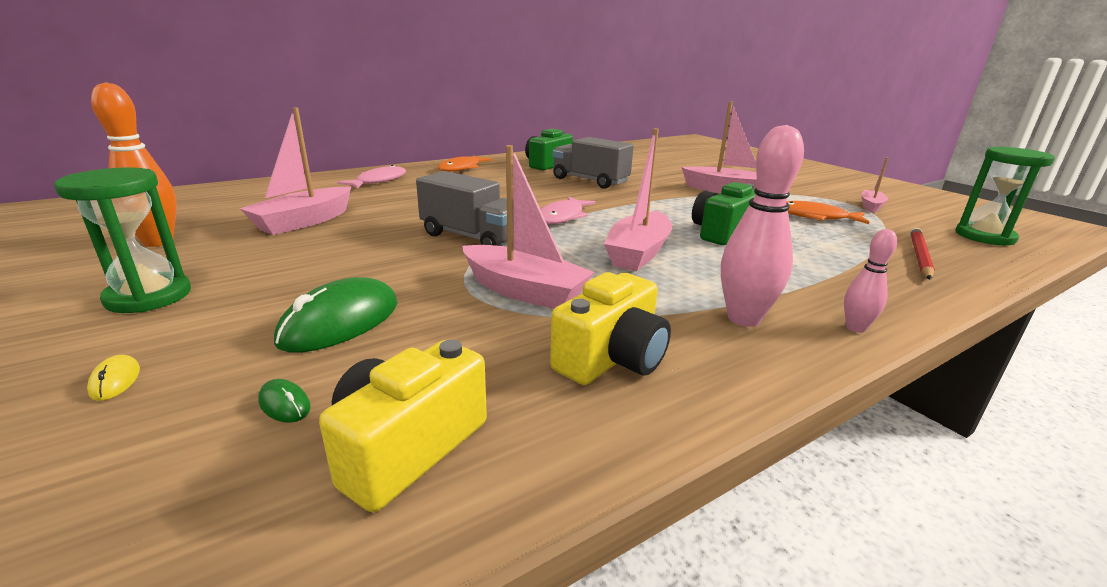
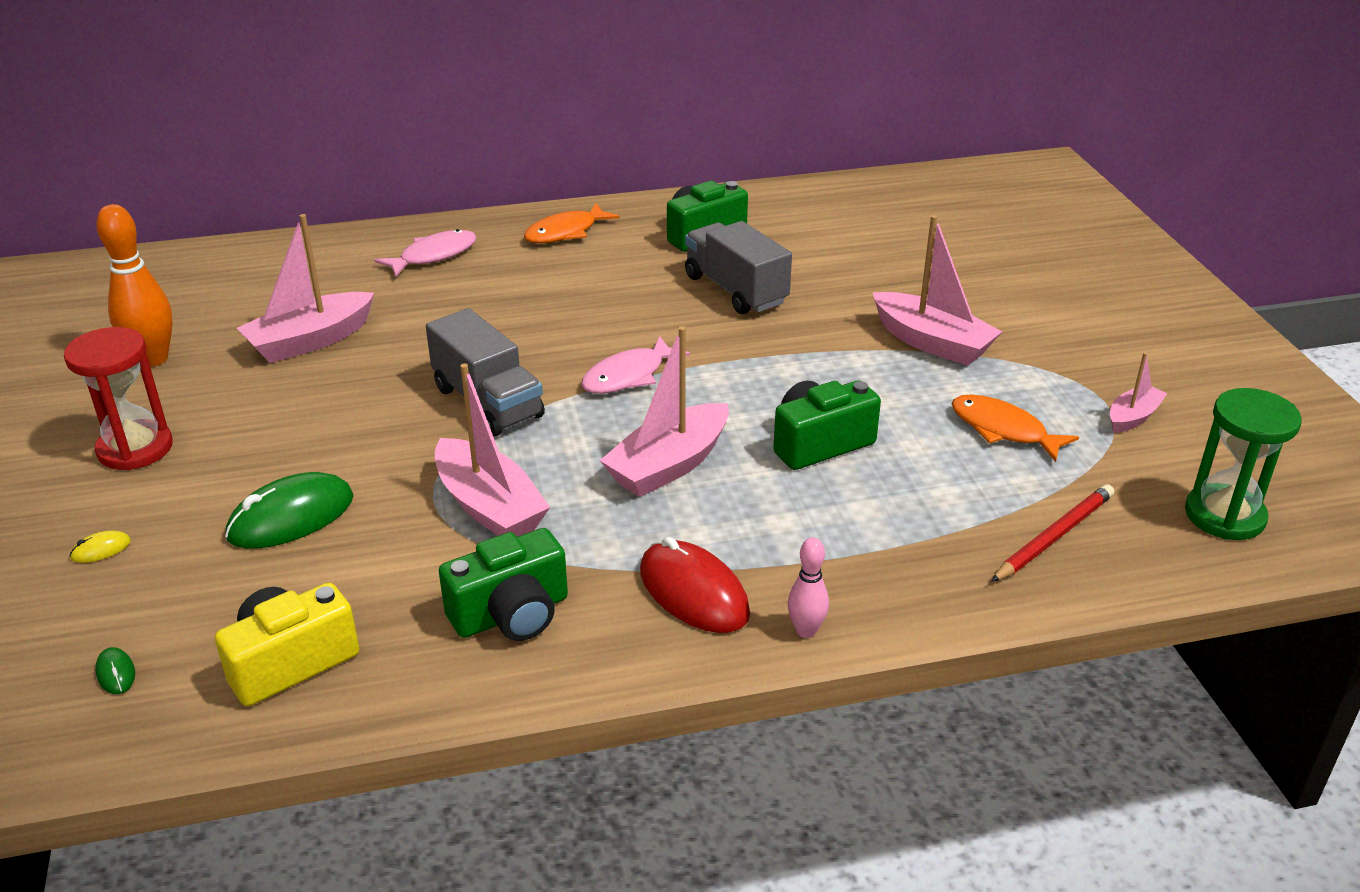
camera: 20 degrees right, 10 degrees up
(115, 380) = (101, 550): yellow mouse -> yellow mouse turned 60 degrees clockwise
(149, 296) = (135, 448): green hourglass -> red hourglass
(284, 404) = (217, 602): green mouse -> green mouse (116, 673)
(611, 358) = (511, 614): yellow camera -> green camera
(743, 318) = (693, 592): pink bowling pin -> red mouse

